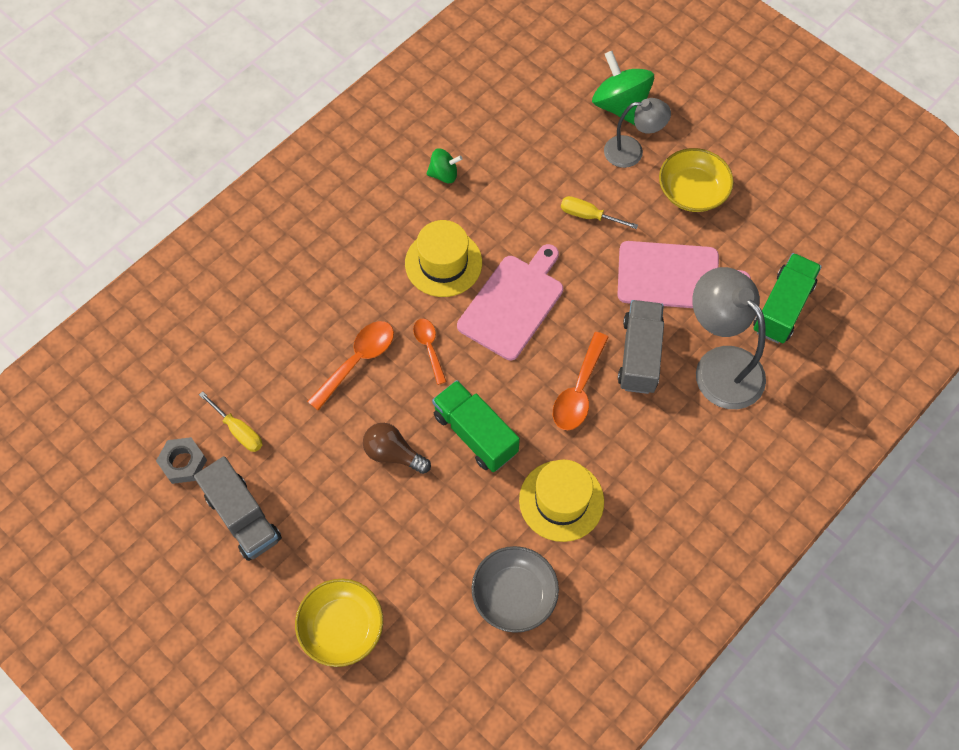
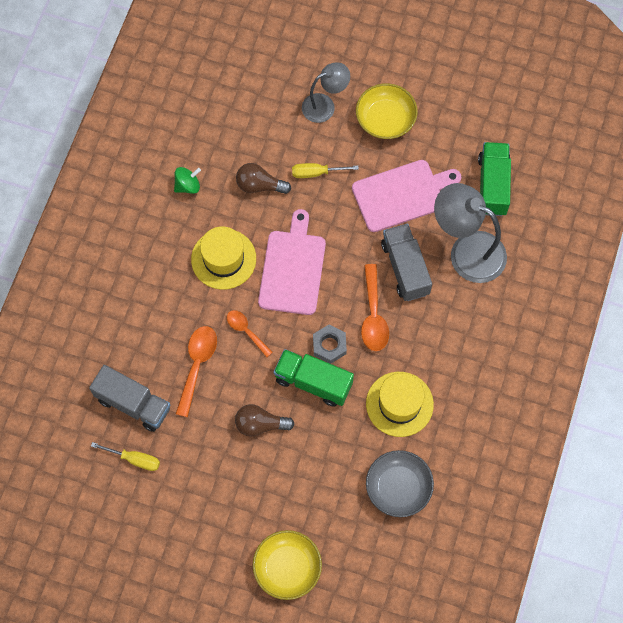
camera: 25 degrees left, 5 degrees up
(183, 463) = (105, 502): grey nut -> grey nut (329, 345)
(243, 517) = (173, 522): grey truck -> grey truck (133, 404)
(520, 204) = (259, 185): none -> brown light bulb
(620, 106) = (298, 70): green spinning top -> none

